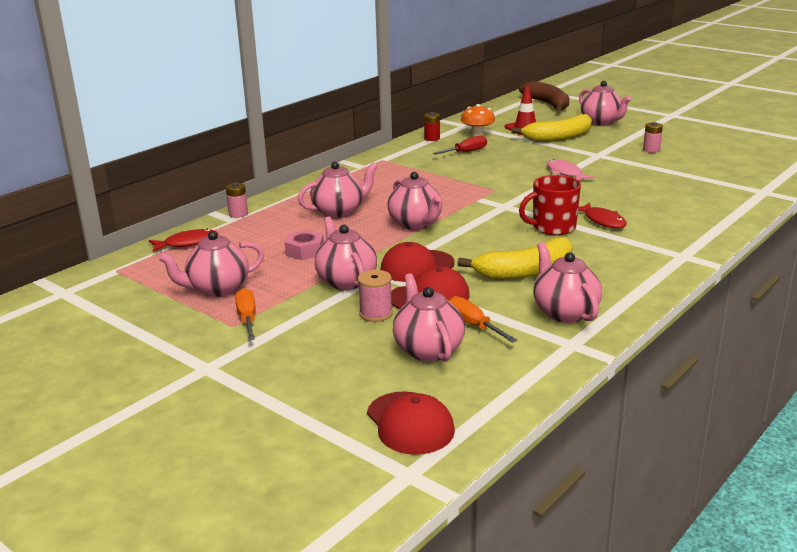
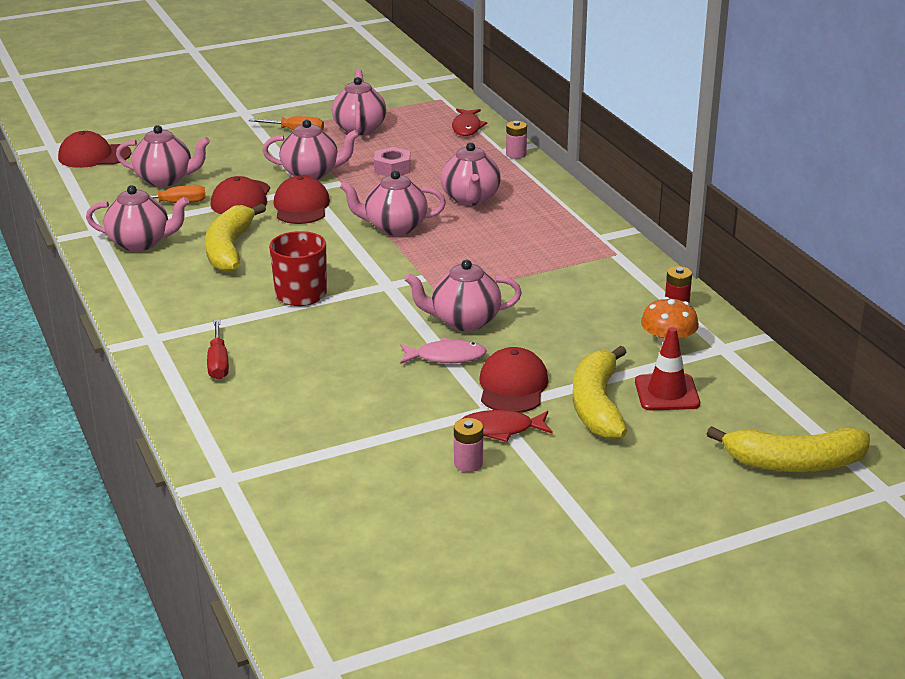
camera: 115 degrees right, 5 degrees up
(376, 314) = (242, 173): pink spool -> none
(466, 152) = (594, 314): red screwdriver -> red screwdriver (218, 362)
(548, 104) = (794, 463): brown banana -> yellow banana
(570, 154) = (513, 386): none -> red cap
(601, 122) = (642, 476): pink teapot -> pink teapot (464, 321)
(602, 221) = (282, 327): red fish -> red fish (500, 429)

